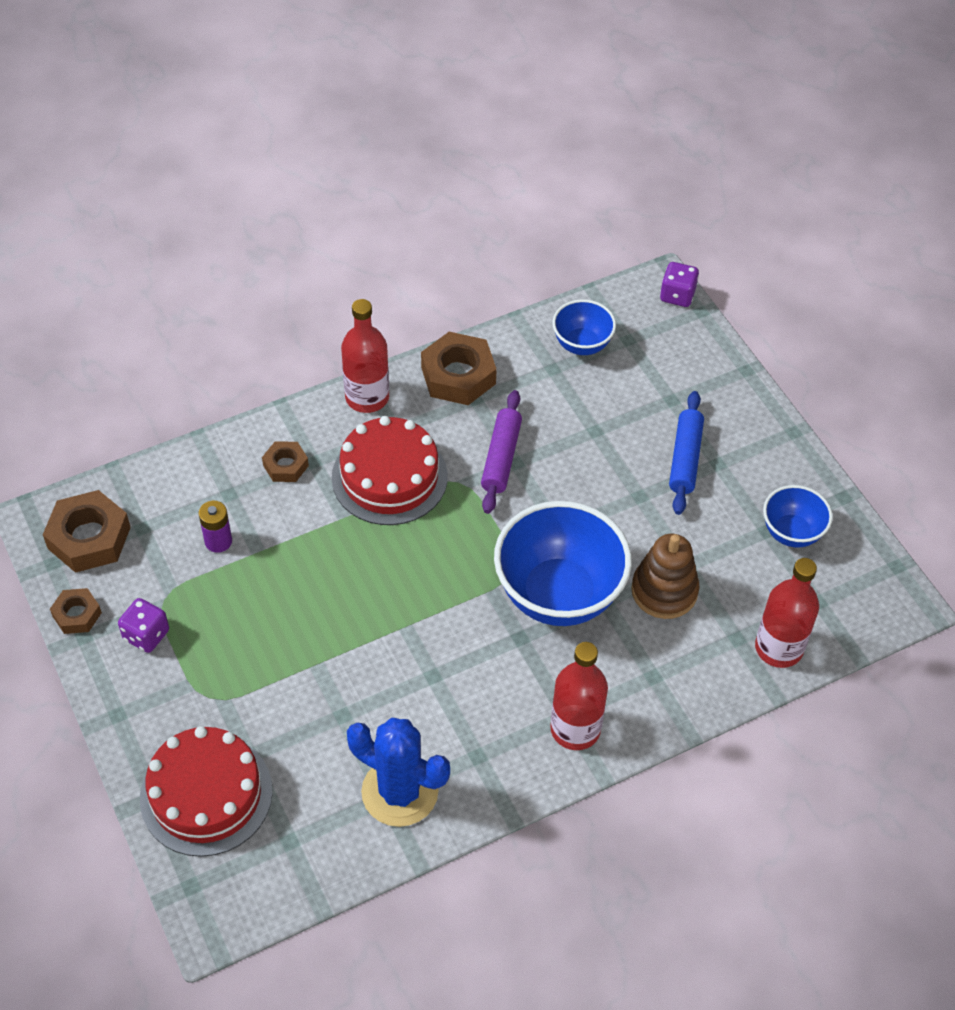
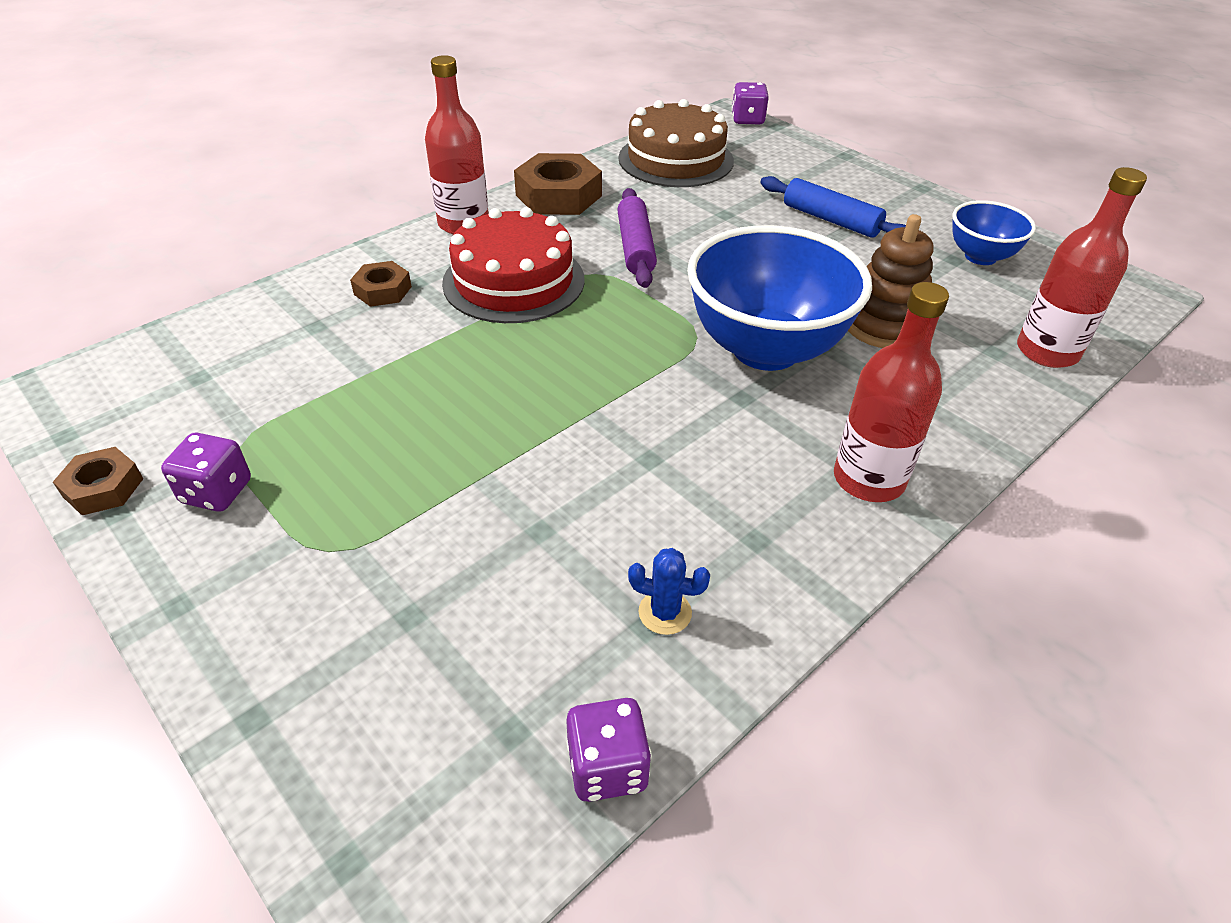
camera: 15 degrees left, 10 degrees down
(89, 538) = (121, 399): brown nut -> none
(206, 794) = (348, 691): red cake -> none
(218, 541) = (309, 372): purple battery -> none
(334, 874) = (607, 767): none -> purple dice
(400, 792) = (665, 612): blue cactus -> blue cactus, size x0.43
(582, 344) = (676, 159): blue bowl -> brown cake
(685, 458) = (831, 220): blue rolling pin -> blue rolling pin turned 45 degrees counterclockwise

